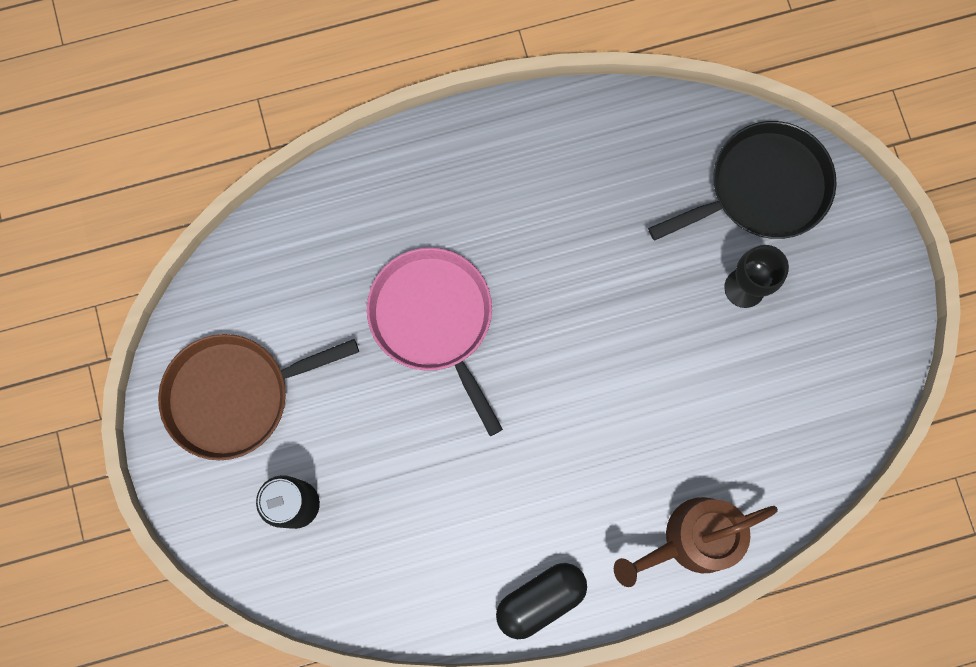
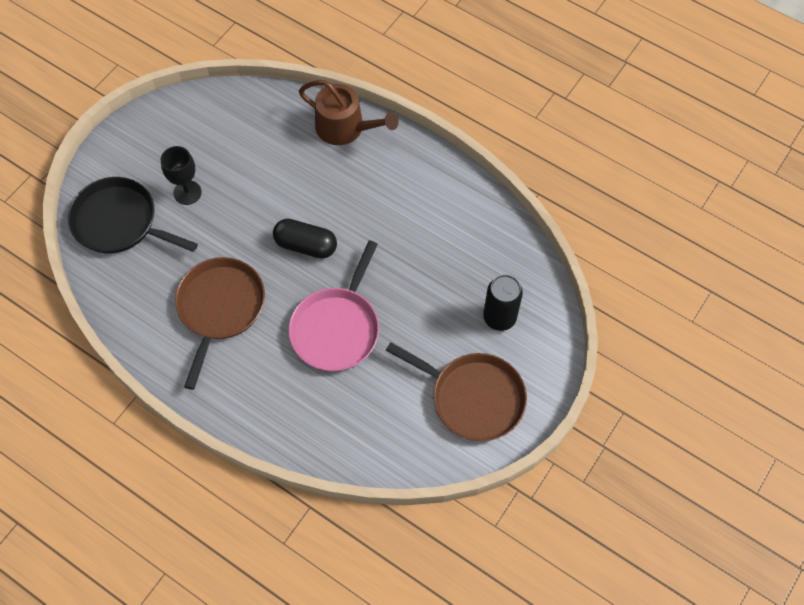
camera: 130 degrees left, 15 degrees down
(540, 600) = (437, 171): black capsule -> black capsule (306, 245)
(562, 218) = (220, 308): none -> brown pan

